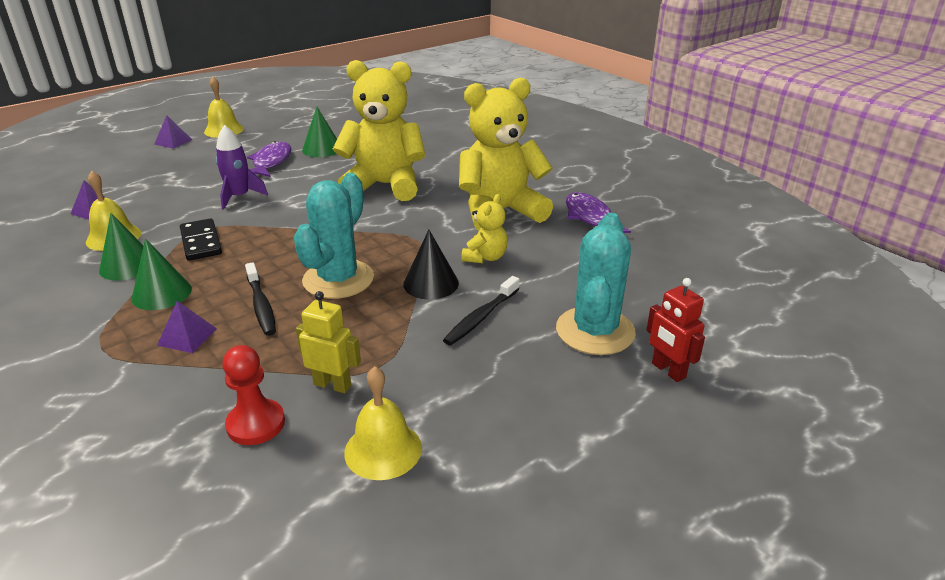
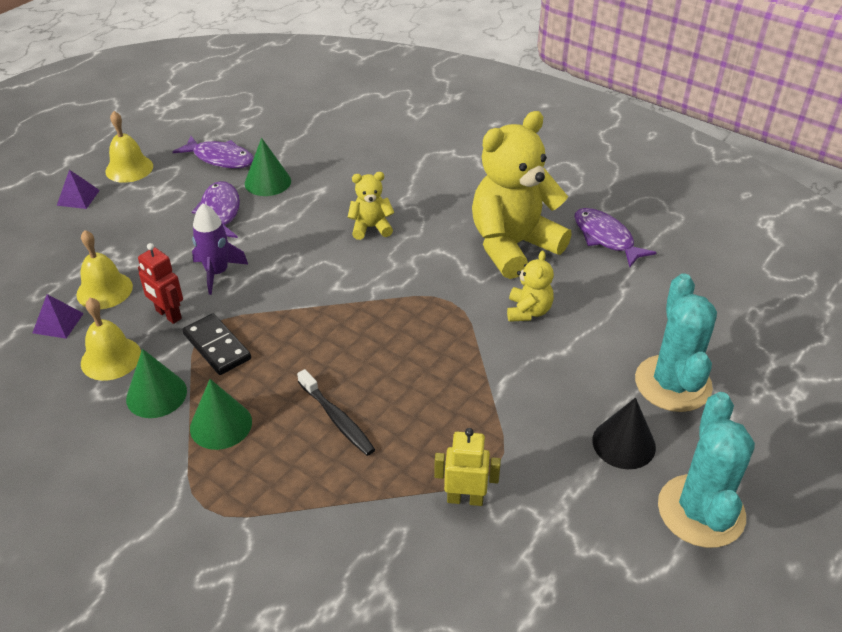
camera: 15 degrees left, 10 degrees up
(187, 337) = (286, 474): purple pyramid -> none
(256, 424) = (419, 558): red pawn -> none
(296, 132) = (220, 158): none -> purple fish
(338, 279) = (396, 369): turquoise cactus -> turquoise cactus (701, 511)
(383, 449) = (550, 558): yellow bell -> yellow bell (104, 290)
(384, 185) = (371, 228): yellow teddy bear -> yellow teddy bear, size x0.46
(431, 283) = (492, 356): black cone -> black cone (623, 443)
(481, 317) = (561, 389): black toothbrush -> none
(668, 371) = (754, 416): red robot -> red robot (168, 315)

